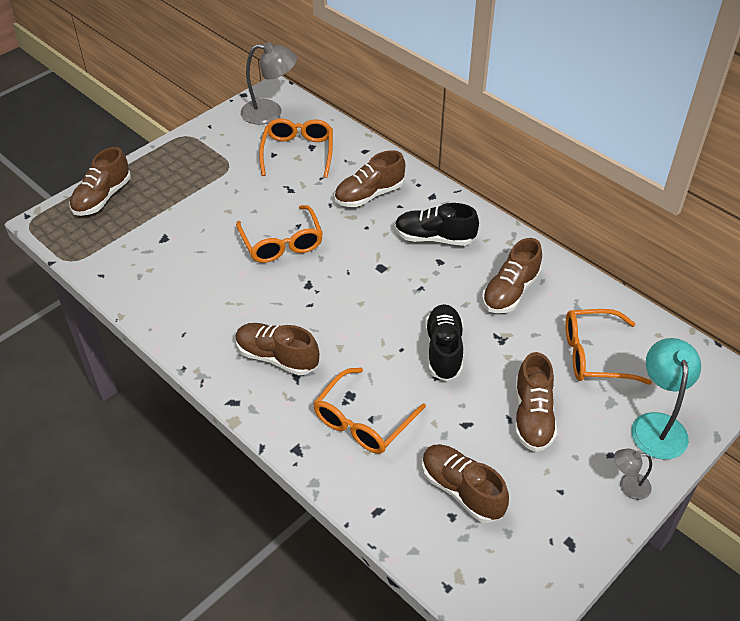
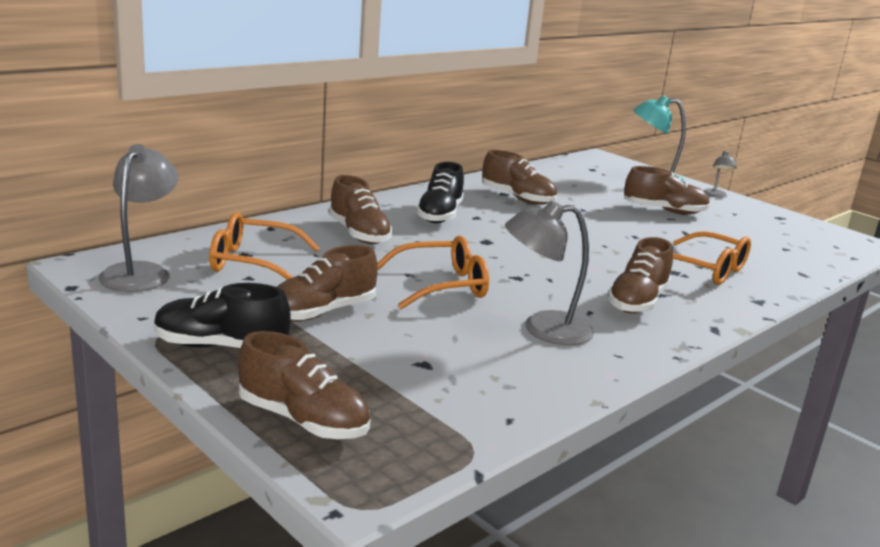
camera: 90 degrees left, 25 degrees down
(219, 296) = (543, 329): none -> grey lamp
(444, 350) = (600, 230): black shoe -> black shoe (221, 346)
(462, 490) = (757, 242): brown shoe -> brown shoe (322, 312)
(594, 355) = (588, 185): orange glasses -> none

